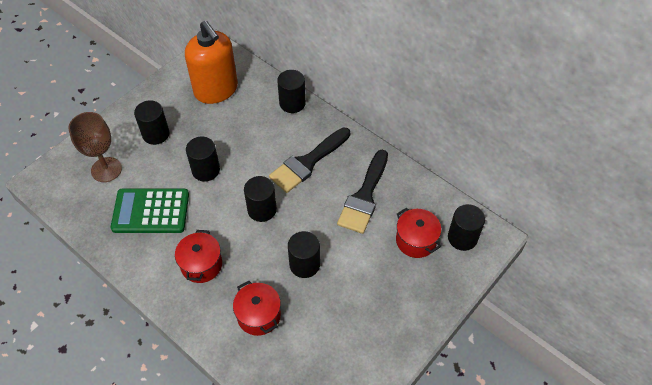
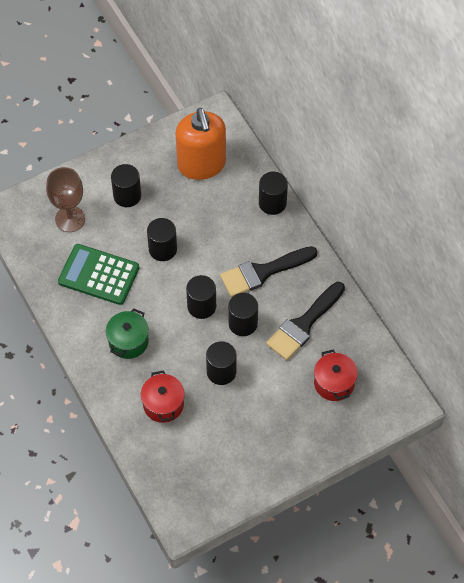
camera: 20 degrees right, 5 degrees up
(201, 265) = (128, 341): red pot -> green pot
(462, 238) = (379, 395): black cylinder -> black cylinder (243, 323)

